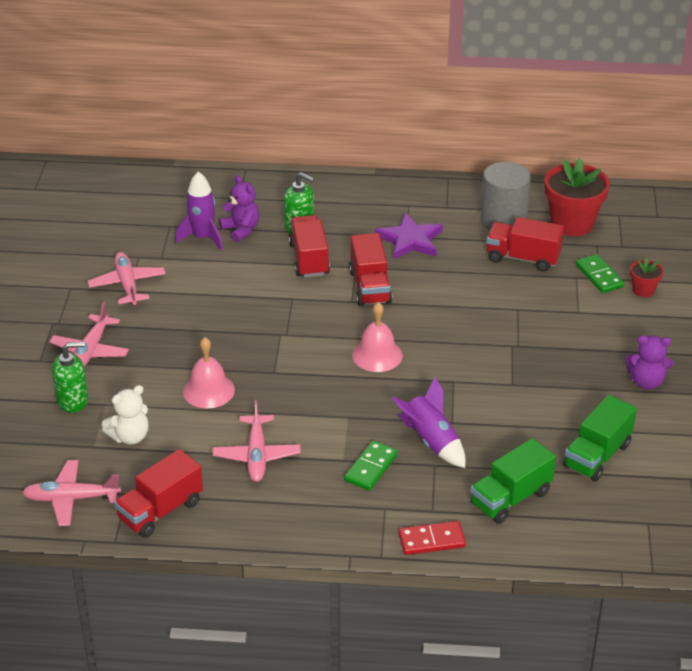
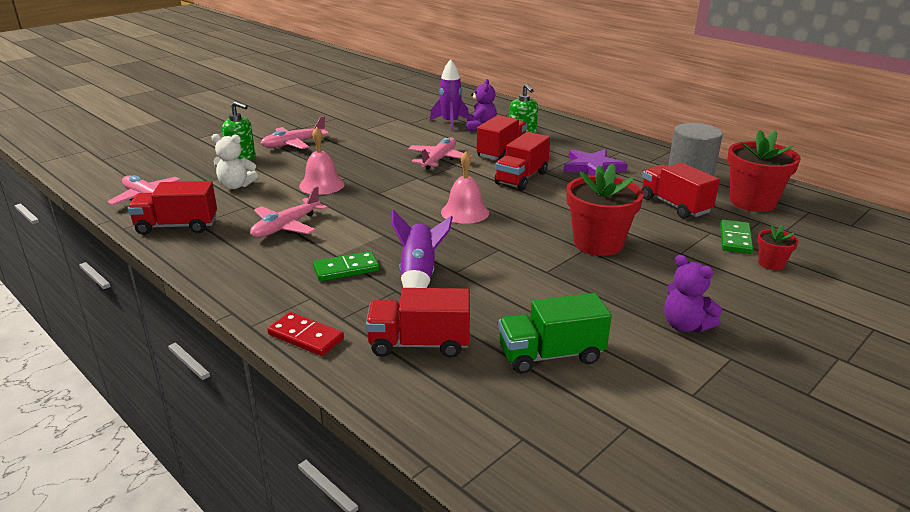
camera: 40 degrees right, 10 degrees down
(127, 284) = (369, 126): pink plane -> pink plane (439, 159)
(510, 498) = (419, 344): green truck -> red truck
(514, 334) = (598, 243): none -> red flower pot

